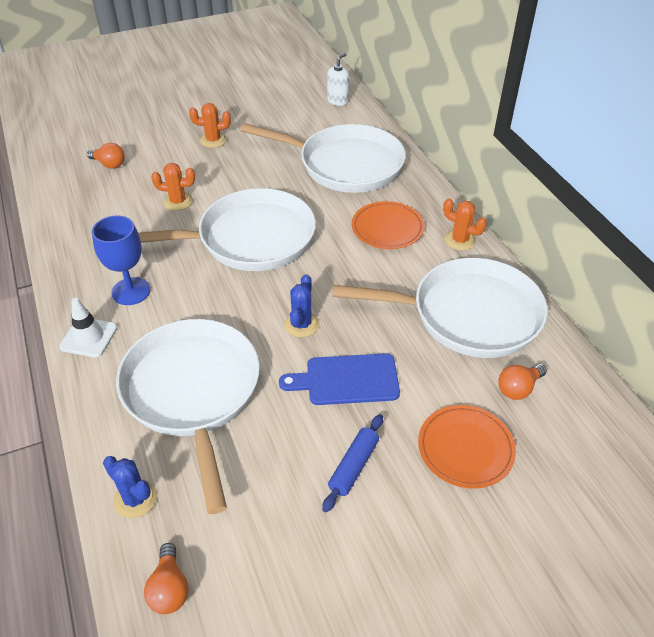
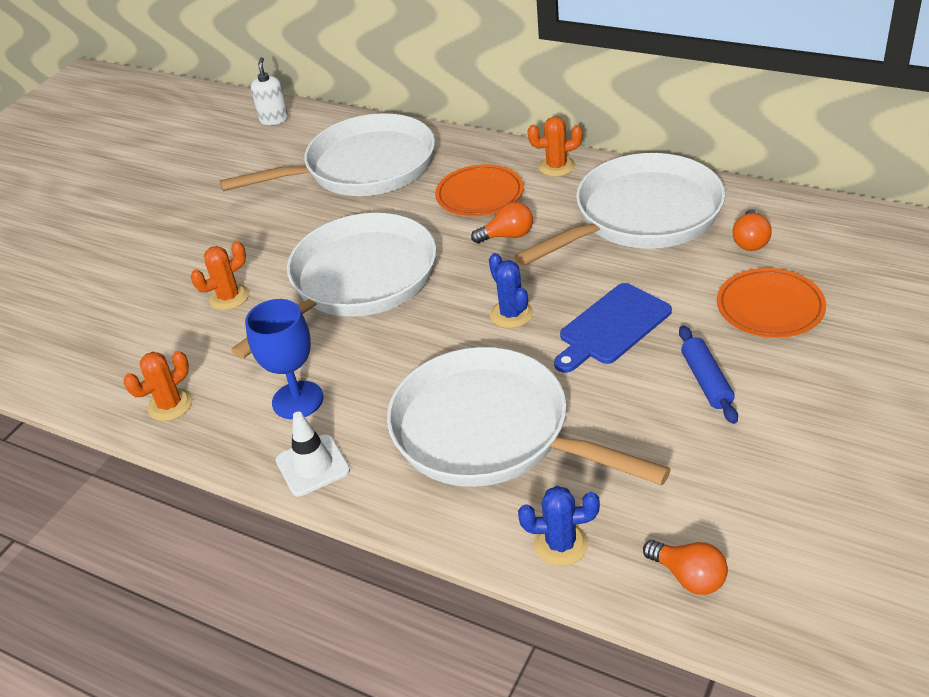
camera: 35 degrees left, 5 degrees down
(109, 164) = (89, 313): orange light bulb -> orange light bulb (507, 236)
(213, 140) = (185, 224): orange cactus -> orange cactus (170, 405)

